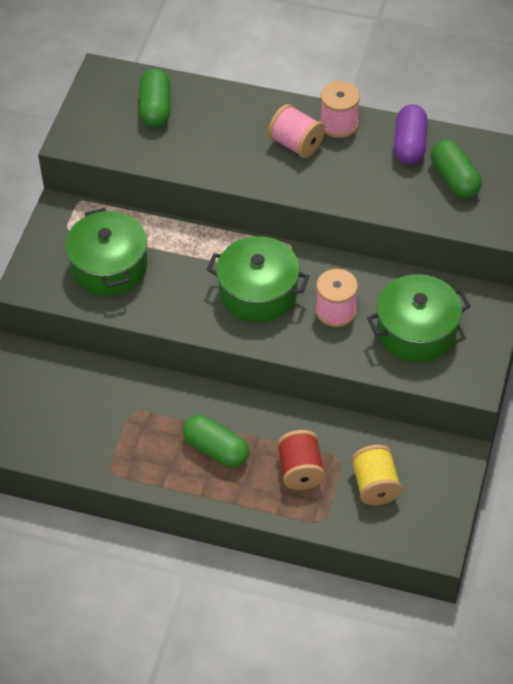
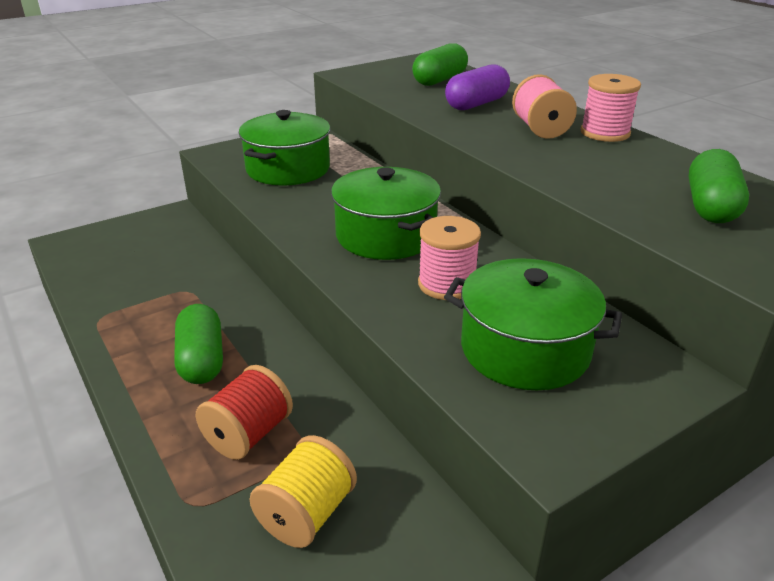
camera: 40 degrees right, 20 degrees down
(409, 145) = (676, 167): purple capsule -> purple capsule (476, 104)

